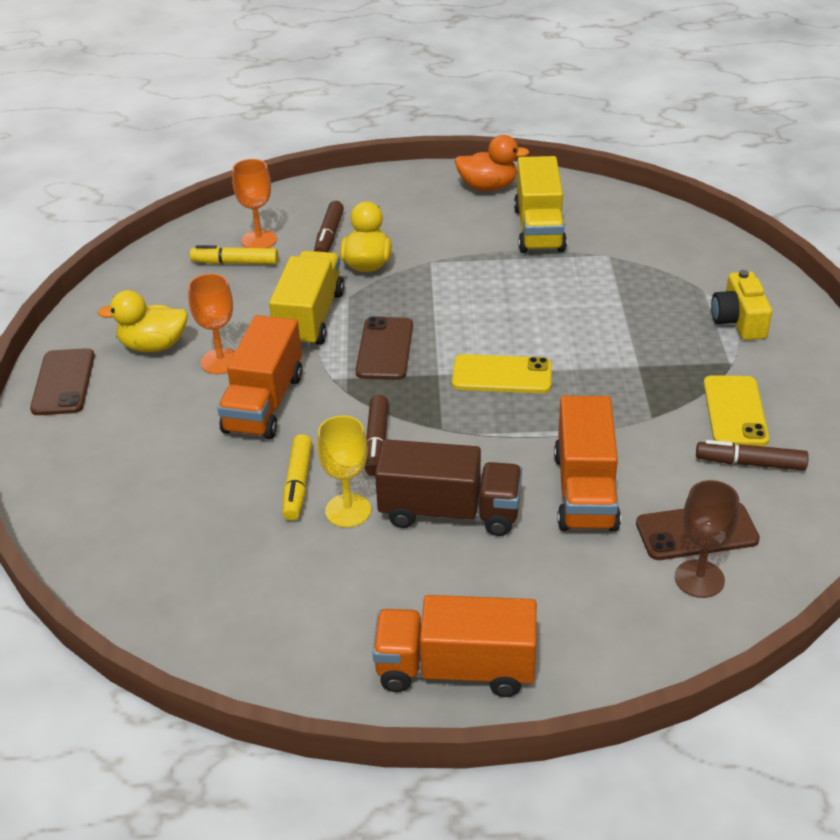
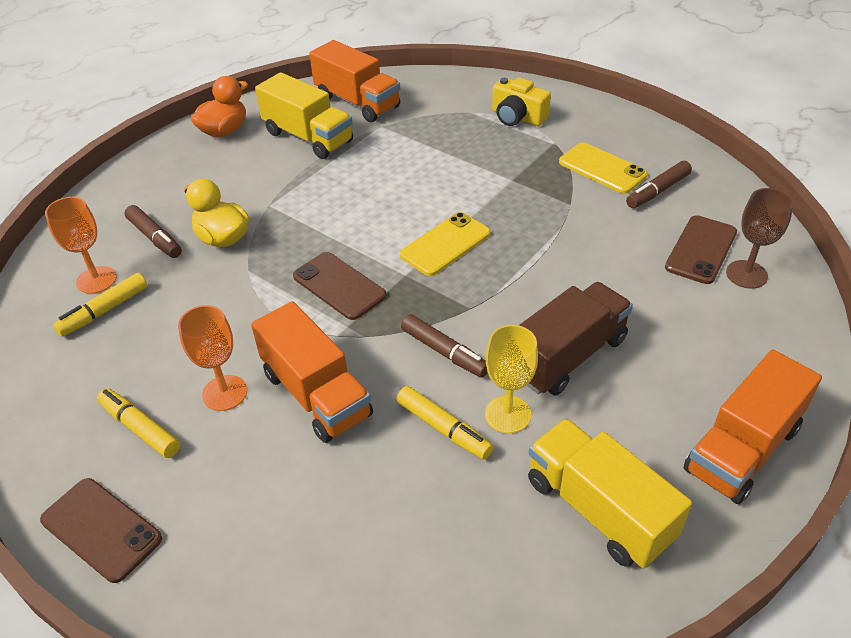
camera: 50 degrees left, 5 degrees up
(153, 346) = (140, 428): yellow duck -> yellow marker
(310, 318) = (244, 306): yellow truck -> yellow truck (598, 509)
(585, 491) = (613, 275): orange truck -> orange truck (357, 102)

